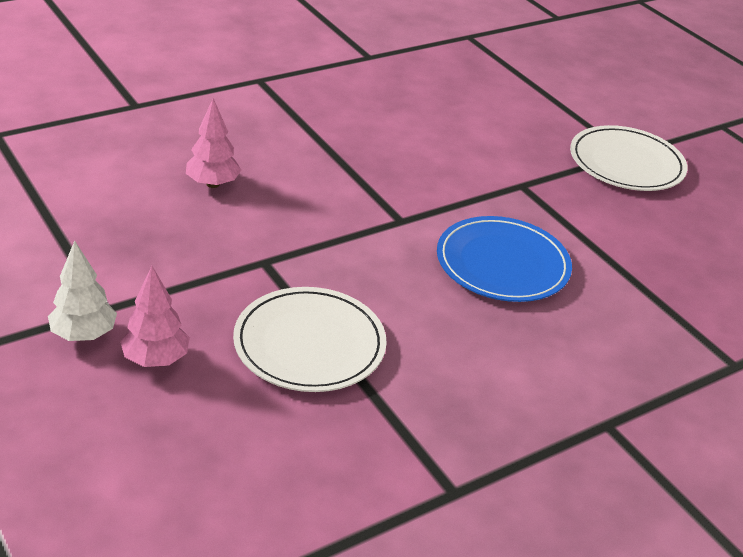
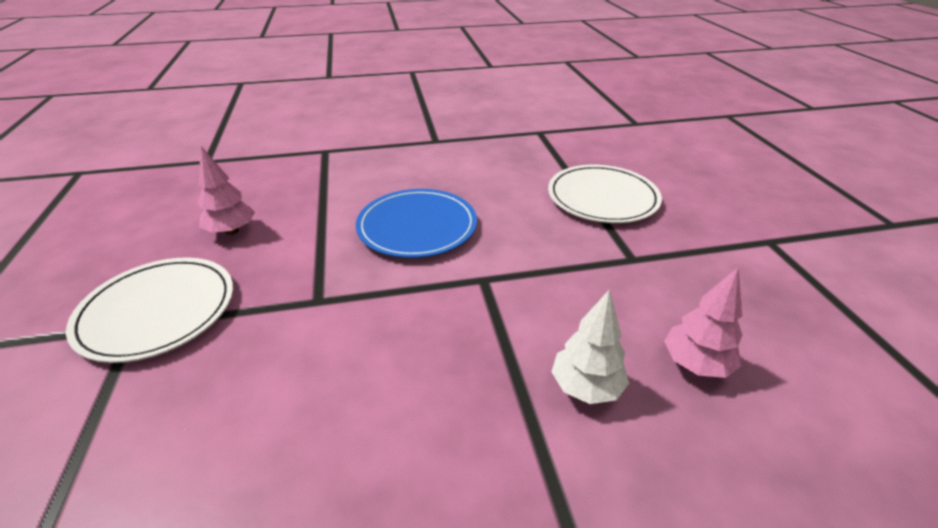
camera: 155 degrees left, 0 degrees up
(84, 334) = (778, 226): white tree -> white tree (586, 387)
(156, 359) = (715, 204): pink tree -> pink tree (232, 231)

